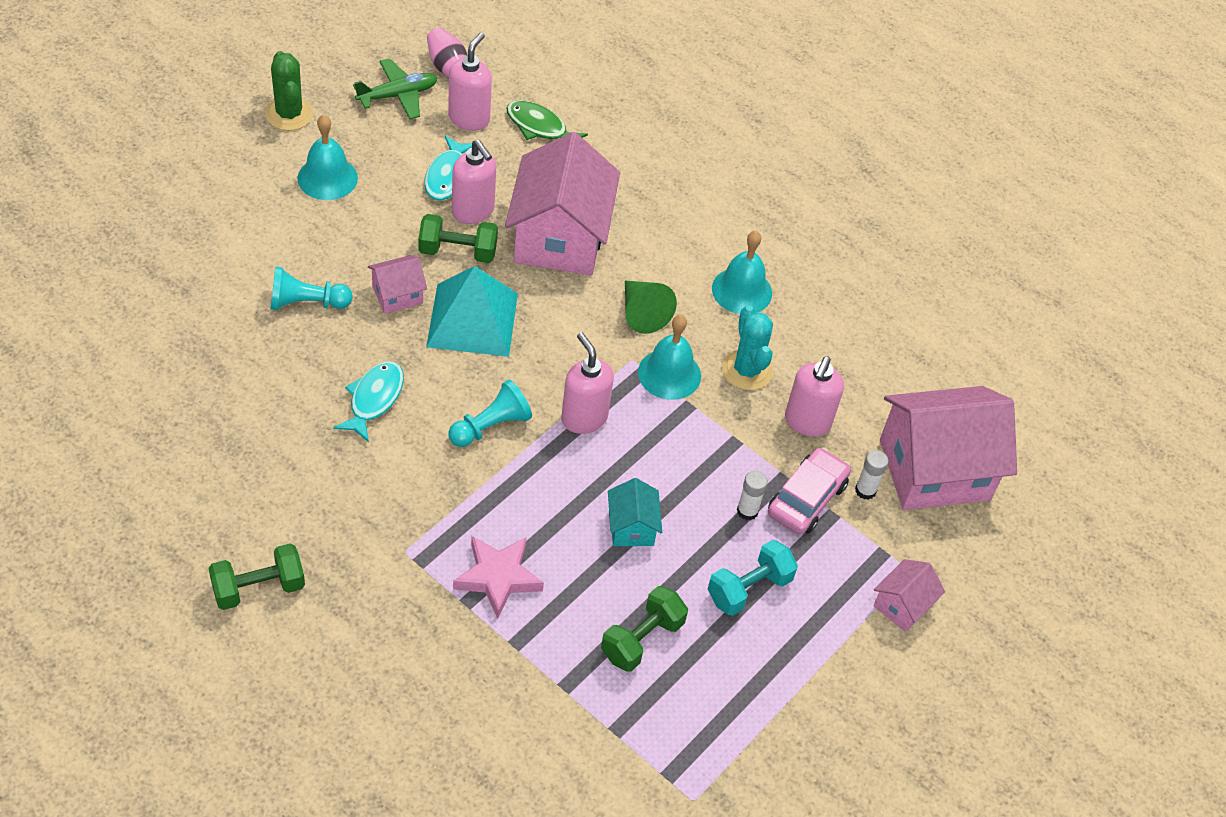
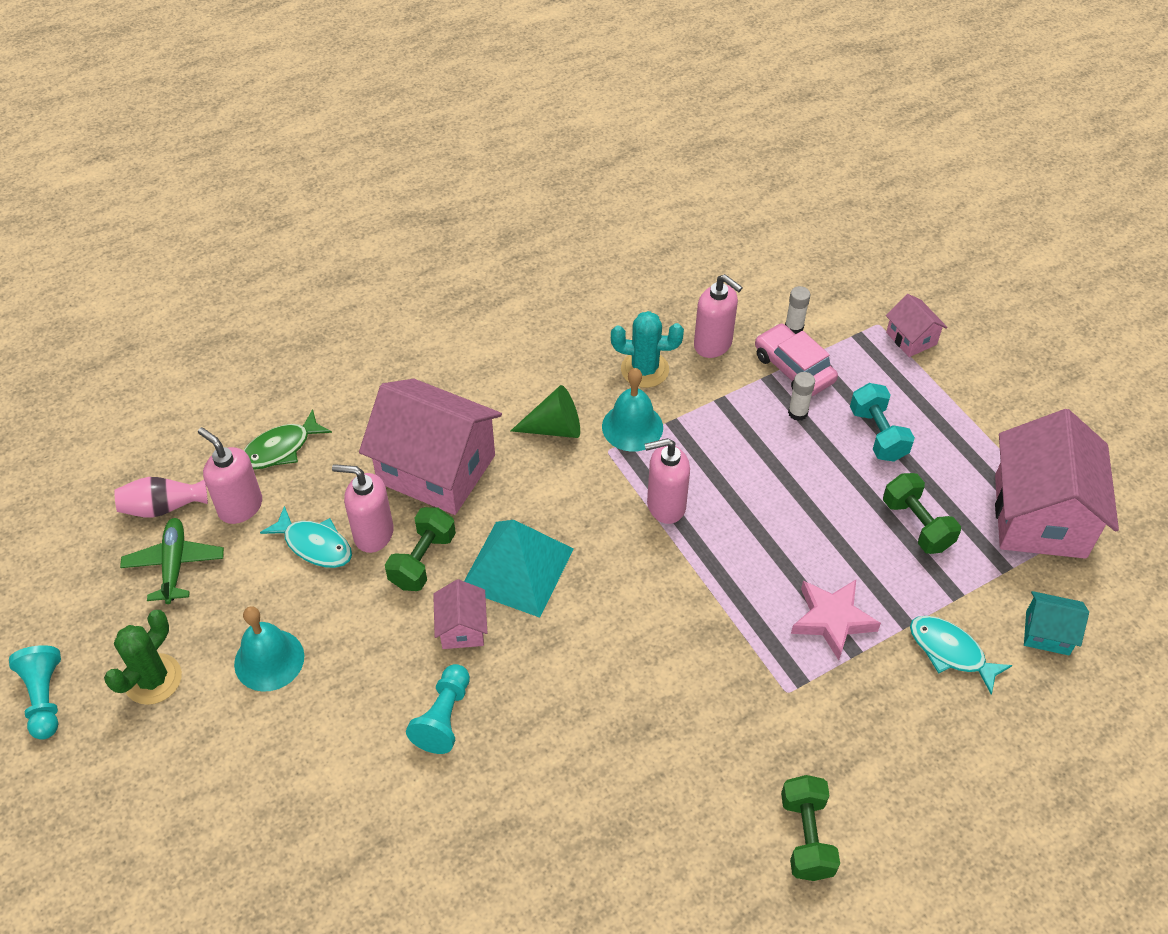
camera: 65 degrees left, 0 degrees up
(289, 114) = (153, 679): green cactus -> green cactus turned 60 degrees counterclockwise
(374, 399) = (594, 679): turquoise fish -> turquoise fish (950, 652)
(473, 211) = (373, 534): pink soap dispenser -> pink soap dispenser turned 150 degrees counterclockwise
(490, 426) = (655, 584): turquoise pawn -> turquoise pawn (45, 698)
(631, 527) = (797, 501): turquoise house -> turquoise house (1047, 633)
(742, 290) = (552, 347): turquoise bell -> none
(934, 470) = (783, 277): pink house -> pink house (1039, 516)

